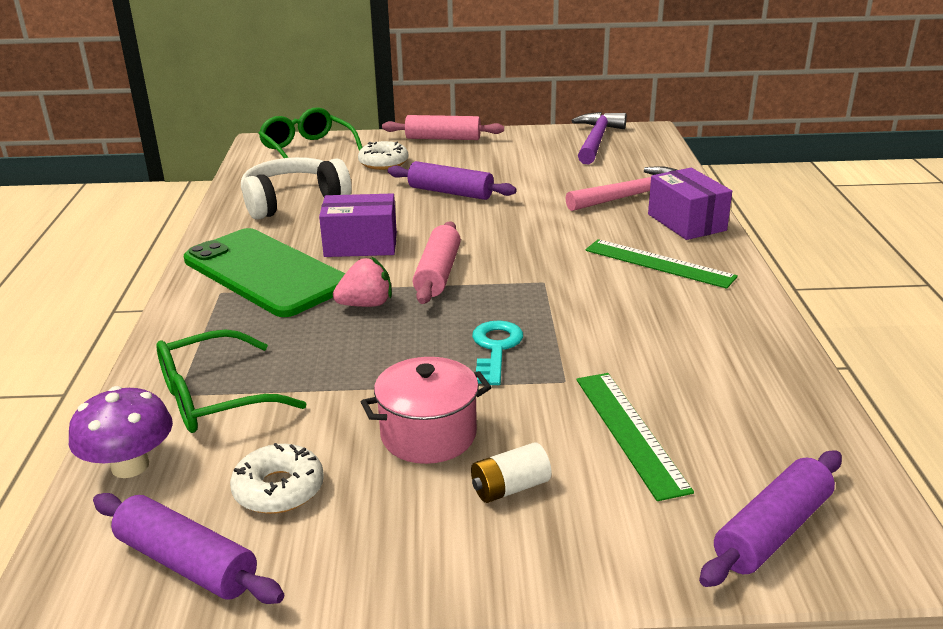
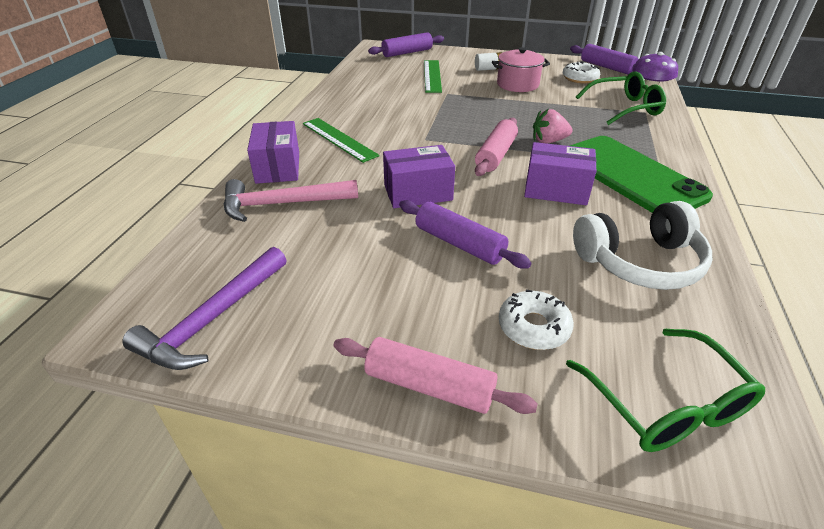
camera: 165 degrees left, 10 degrees up
(495, 348) = (475, 109): turquoise key -> none
(511, 222) = (418, 193): none -> purple box

